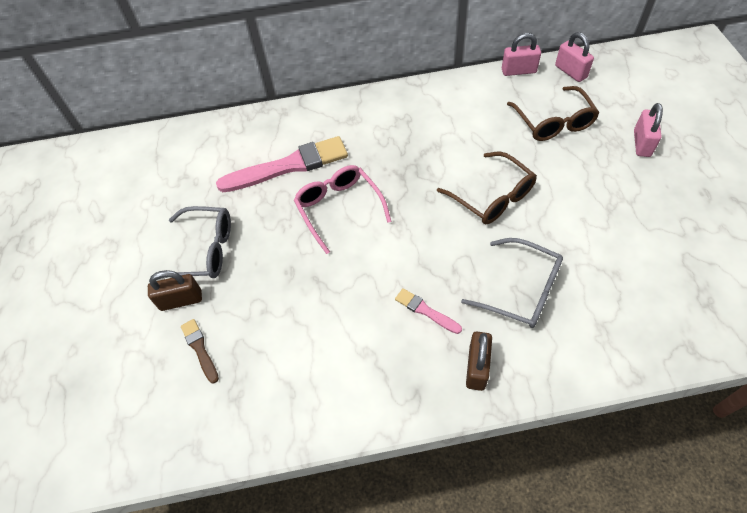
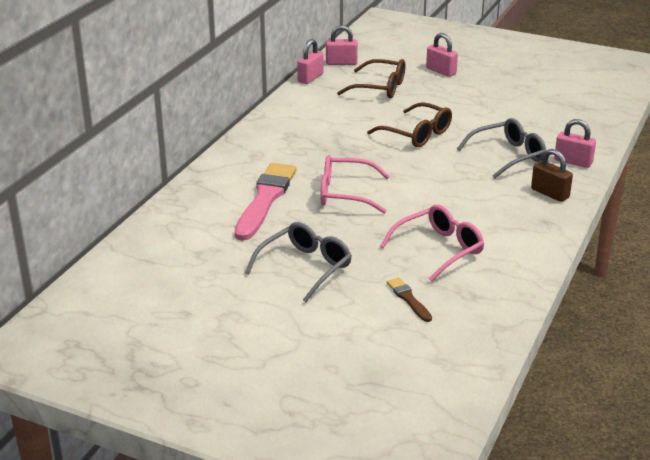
camera: 60 degrees left, 25 degrees down
(181, 300) = (346, 294): brown padlock -> none
(200, 349) = (408, 299): brown brush -> brown brush turned 60 degrees clockwise
(296, 328) = (439, 249): none -> pink glasses
(426, 311) = (484, 194): pink brush -> none
(492, 197) = (417, 134): brown glasses -> brown glasses turned 45 degrees clockwise
(567, 356) = (573, 162): none -> pink padlock

